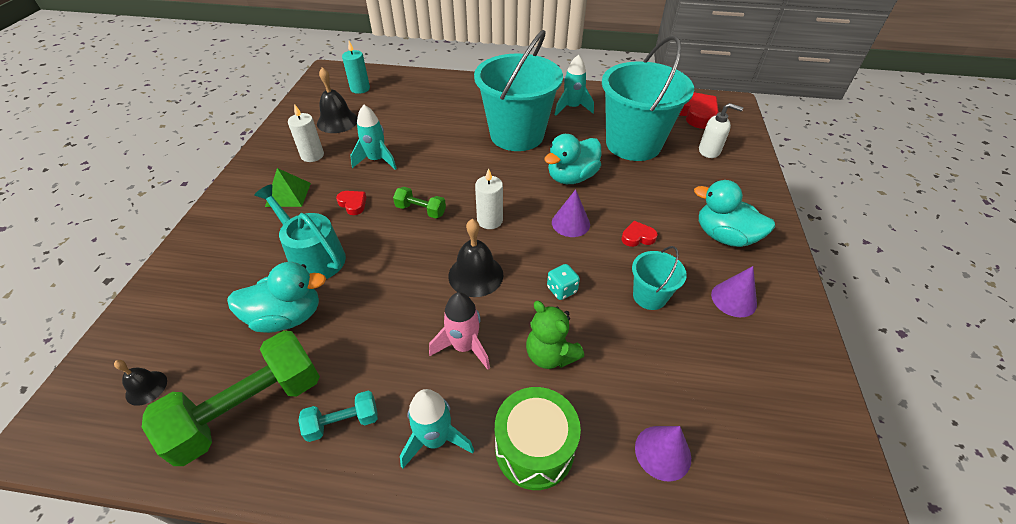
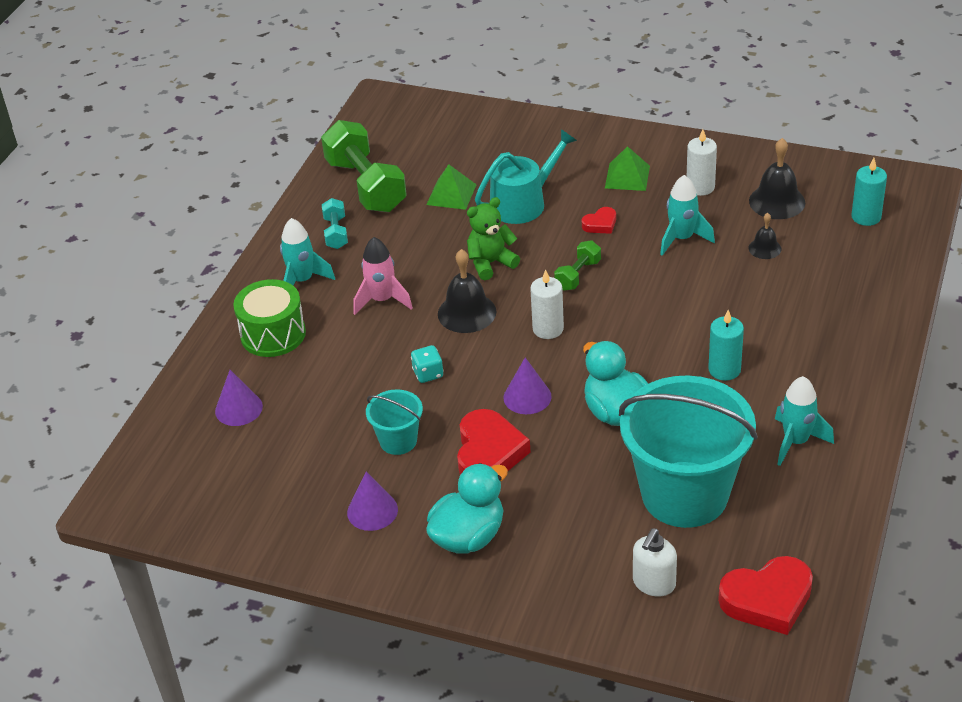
camera: 105 degrees right, 5 degrees down
(146, 387) = (403, 134): black bell -> black bell (764, 248)
(287, 317) = (451, 194): turquoise duck -> green pyramid
(517, 135) = (724, 370): turquoise bucket -> turquoise candle
(550, 355) = (354, 355): green teddy bear -> green teddy bear (491, 263)
(637, 237) = (488, 452): red heart -> red heart, size x1.98

